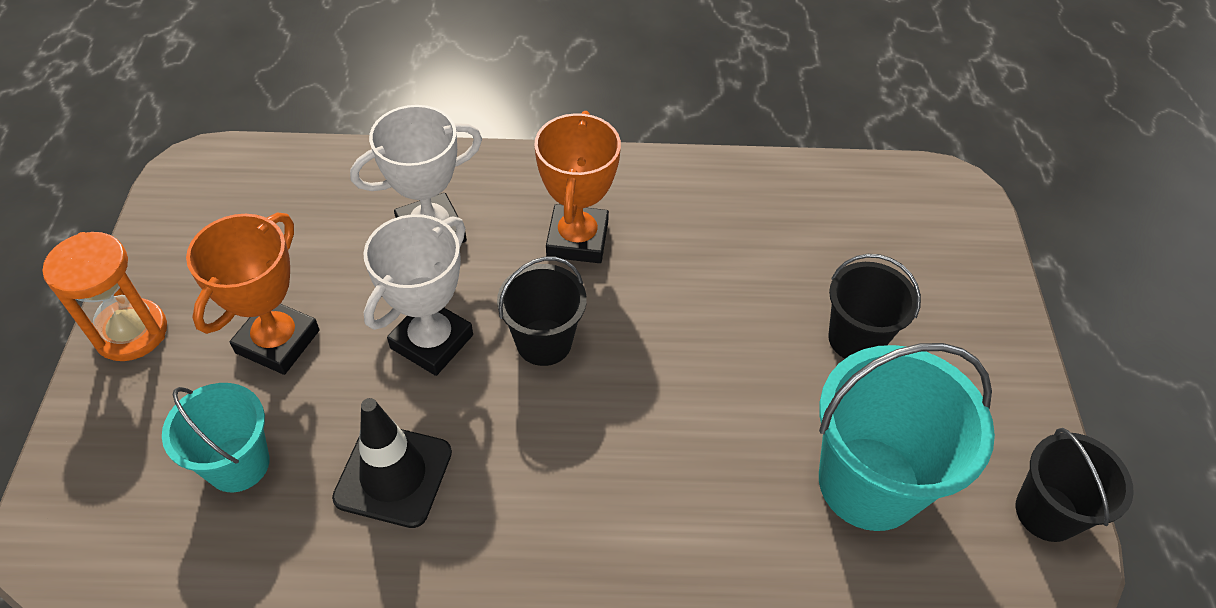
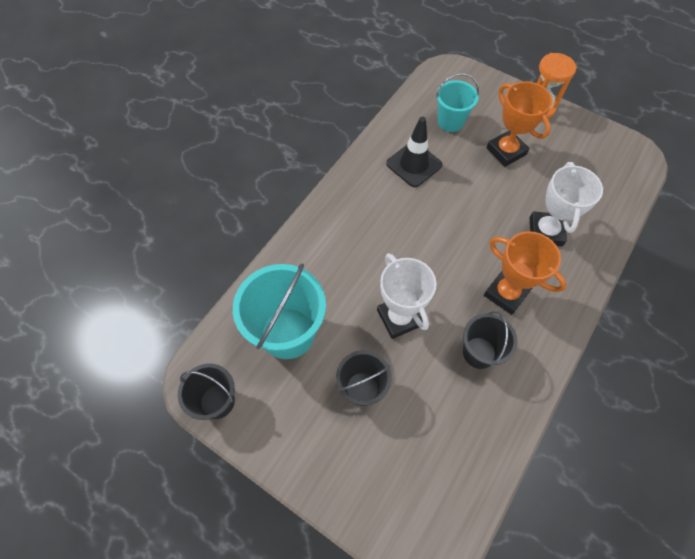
camera: 125 degrees right, 10 degrees up
(432, 341) = (474, 203): white trophy -> white trophy (399, 318)
(544, 342) = (447, 245): black bucket -> black bucket (479, 352)

